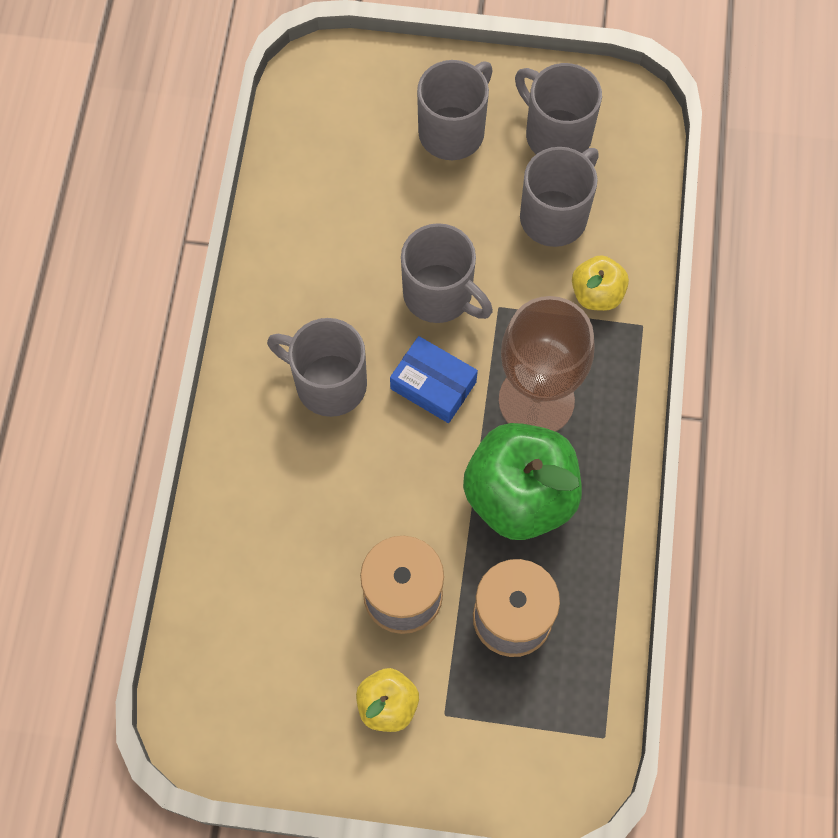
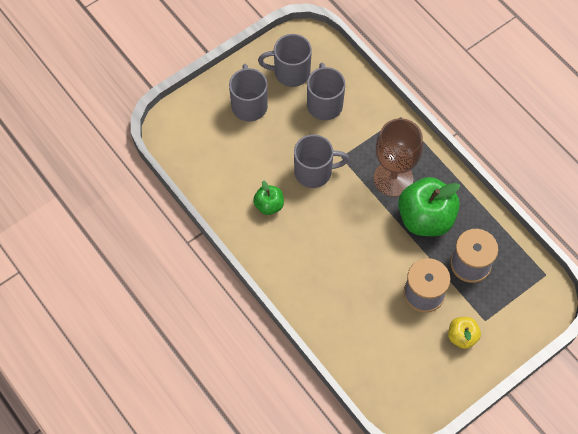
camera: 45 degrees left, 5 degrees down
(328, 383) = (309, 243): grey mug -> none
(332, 285) = (269, 205): none -> green apple
(433, 385) = (349, 208): blue box -> none
(597, 294) = (372, 120): yellow apple -> none

